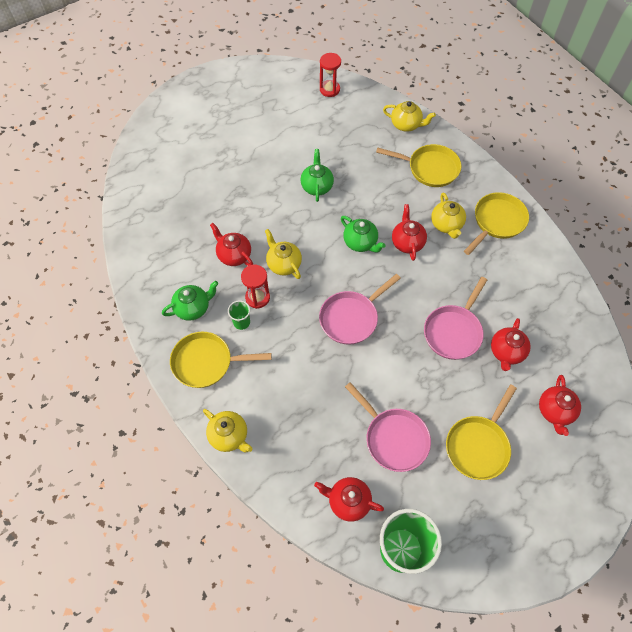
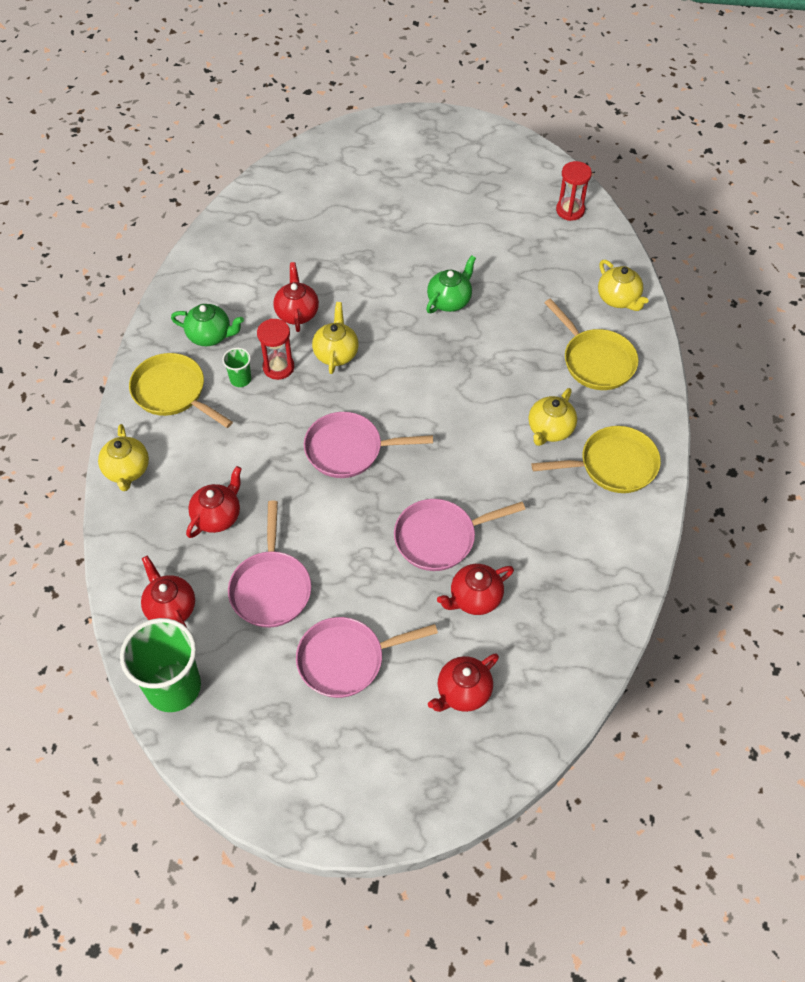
camera: 40 degrees right, 5 degrees down
(361, 243) = (436, 385): green teapot -> none
(407, 242) = (486, 418): red teapot -> red teapot (217, 516)
(478, 445) = (346, 659): yellow pan -> pink pan

